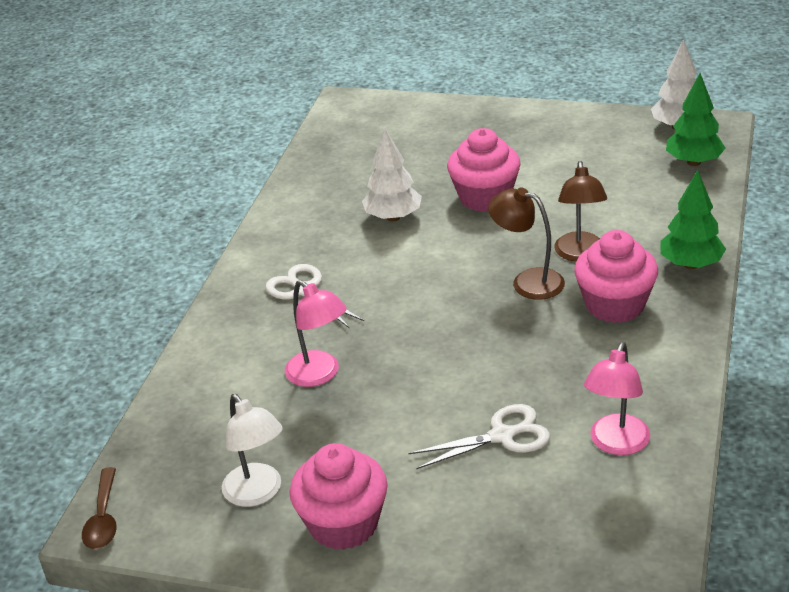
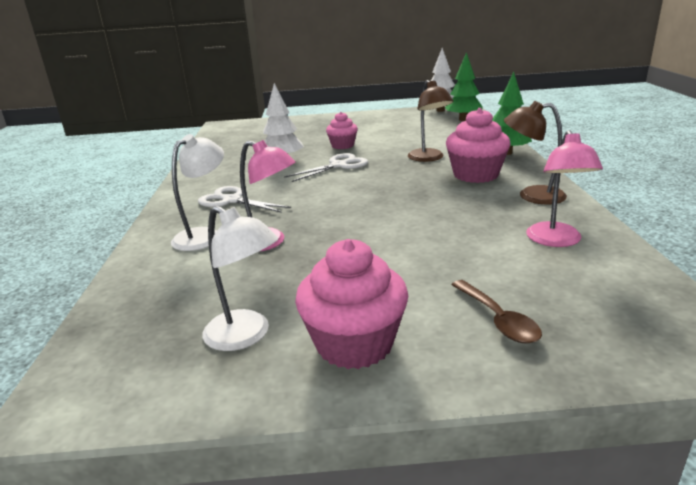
camera: 20 degrees left, 10 degrees down
(103, 518) = (58, 397): brown spoon -> brown spoon (497, 319)
(258, 347) = (204, 235): none -> white lamp
(485, 197) = (342, 146): pink cupcake -> pink cupcake, size x0.62
(502, 436) = (457, 252): white scissors -> white scissors (338, 166)
(528, 281) = (403, 173): brown lamp -> brown lamp (532, 195)

